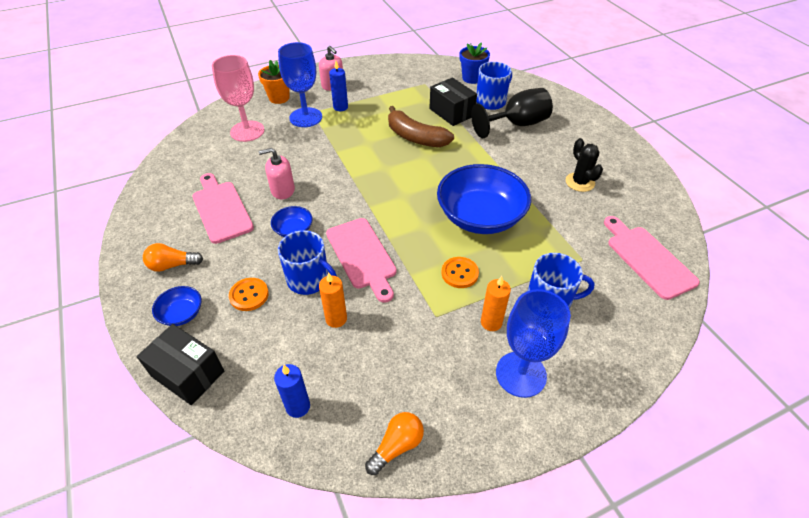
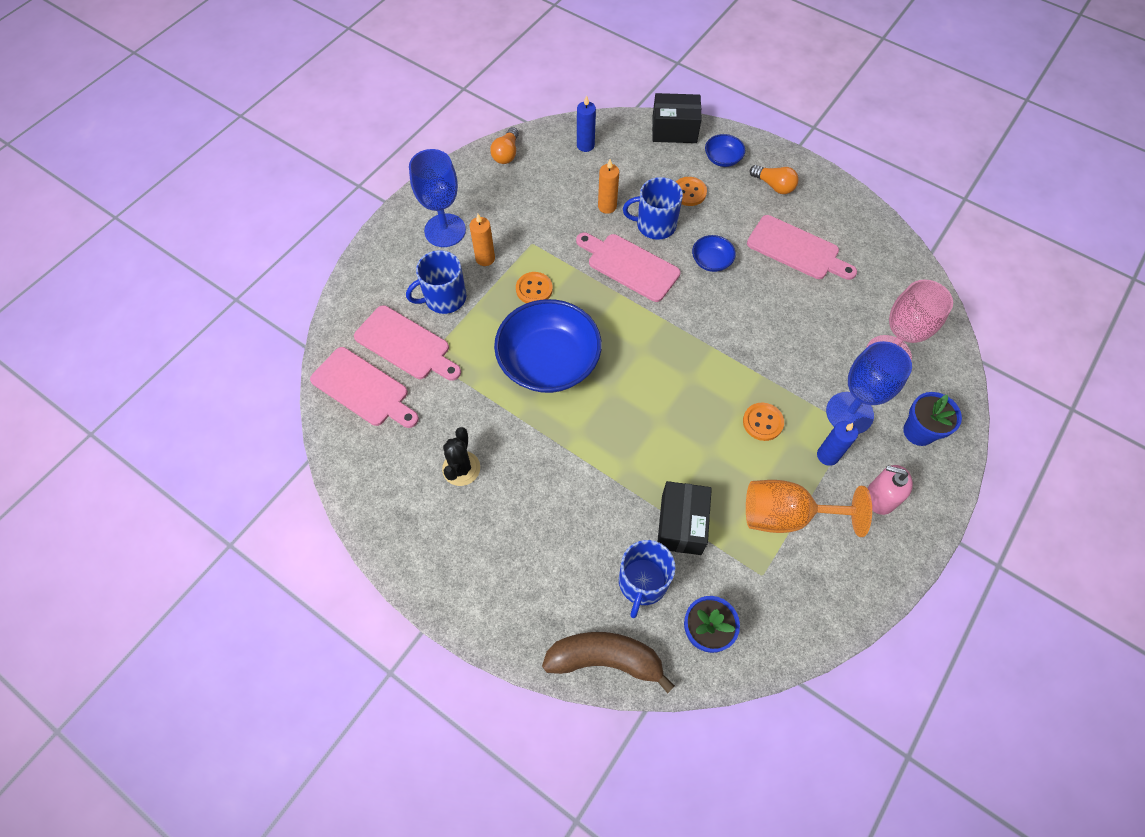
camera: 150 degrees right, 15 degrees up
(172, 265) = (774, 185): orange light bulb -> orange light bulb turned 75 degrees clockwise
(279, 98) = (918, 431): orange flower pot -> blue flower pot
(282, 190) = (765, 297): pink soap dispenser -> none
(361, 132) = (762, 422): none -> orange button
(390, 96) = (786, 515): none -> orange goblet
(416, 137) = (692, 447): brown banana -> brown banana (605, 659)
(451, 112) = (681, 524): black box -> black box turned 75 degrees clockwise
(517, 124) = (581, 545): black goblet -> none
(580, 182) = (461, 468): black cactus -> black cactus turned 60 degrees clockwise
(600, 277) = (406, 345): none -> pink cutting board

